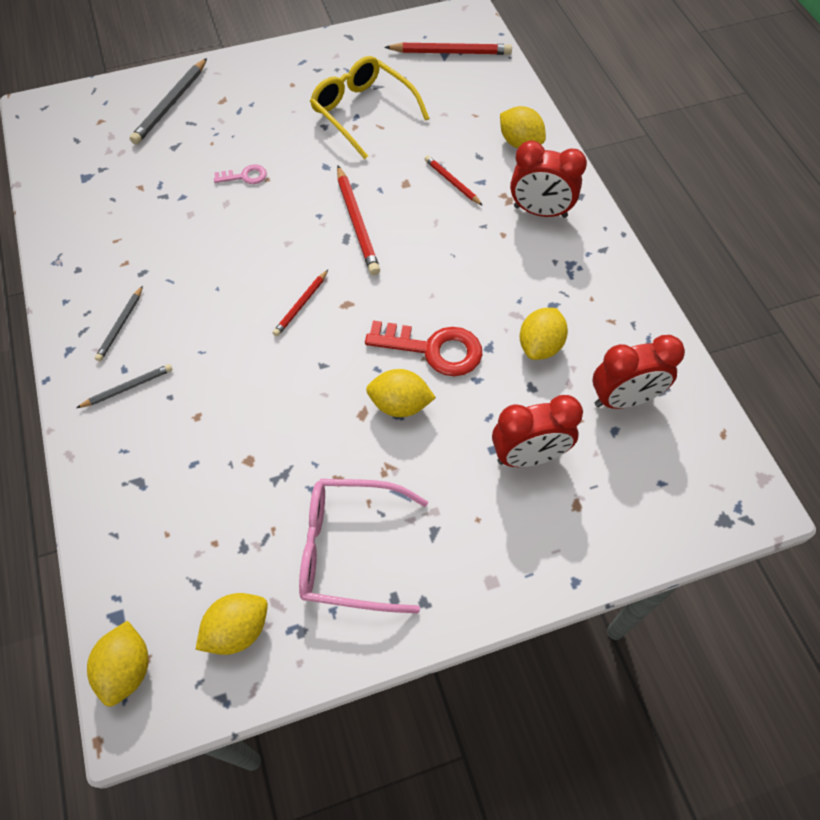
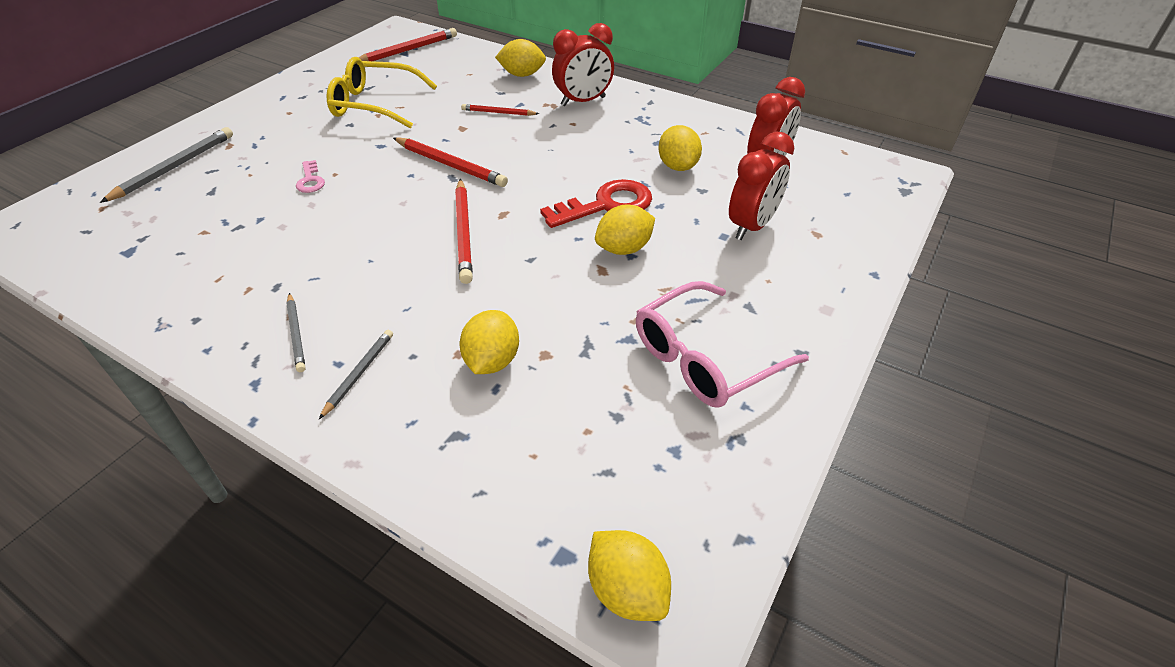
camera: 40 degrees left, 15 degrees down
(171, 104) = (175, 167): grey pencil -> grey pencil turned 135 degrees counterclockwise
(237, 630) = (689, 477): yellow lemon -> yellow lemon (492, 361)
(245, 176) = (310, 180): pink key -> pink key turned 120 degrees clockwise
(301, 305) = (464, 233): red pencil -> red pencil, size x1.68

